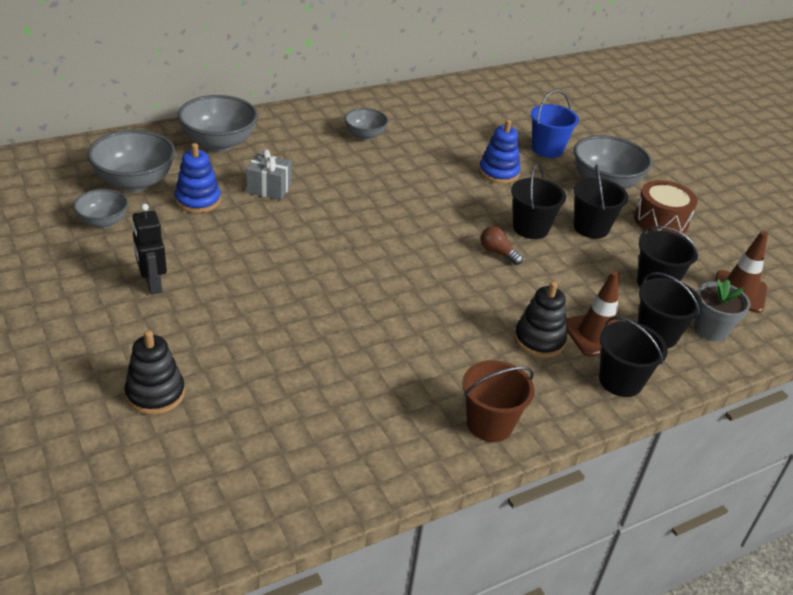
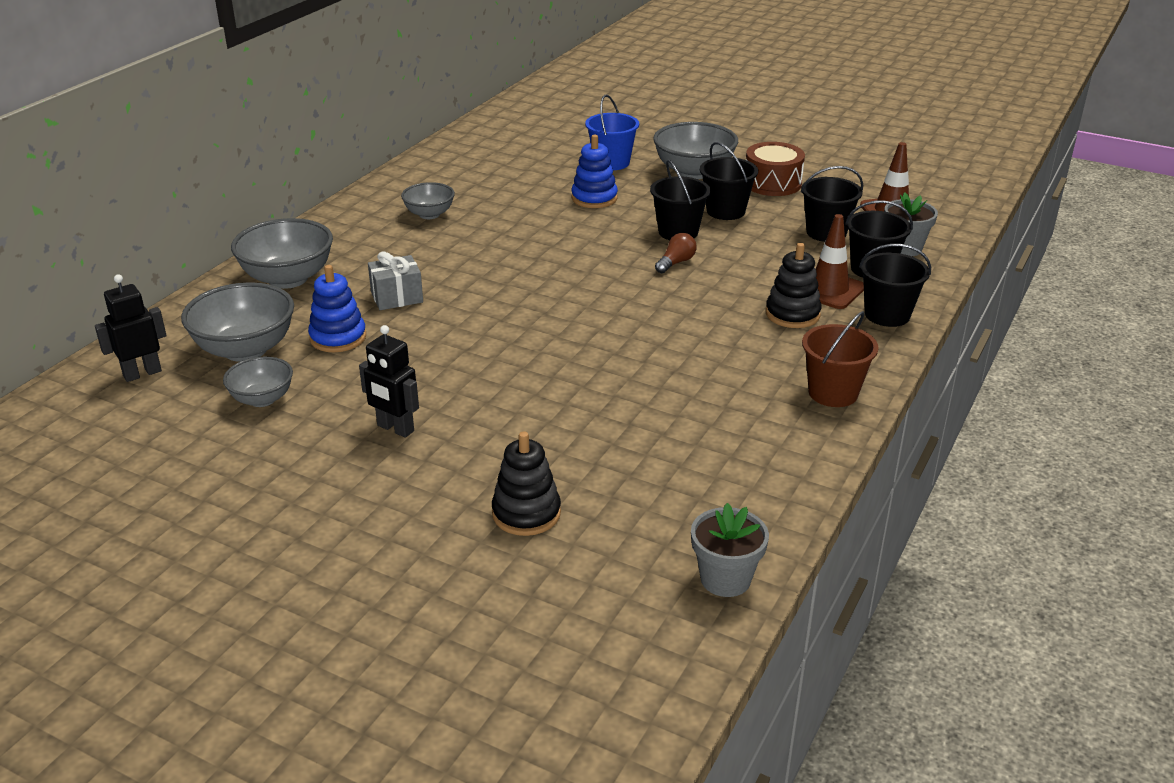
camera: 30 degrees left, 5 degrees down
(61, 170) = (142, 373): none -> black robot
(221, 527) = (725, 579): none -> grey flower pot
(498, 253) = (676, 263): brown light bulb -> brown light bulb turned 120 degrees clockwise

